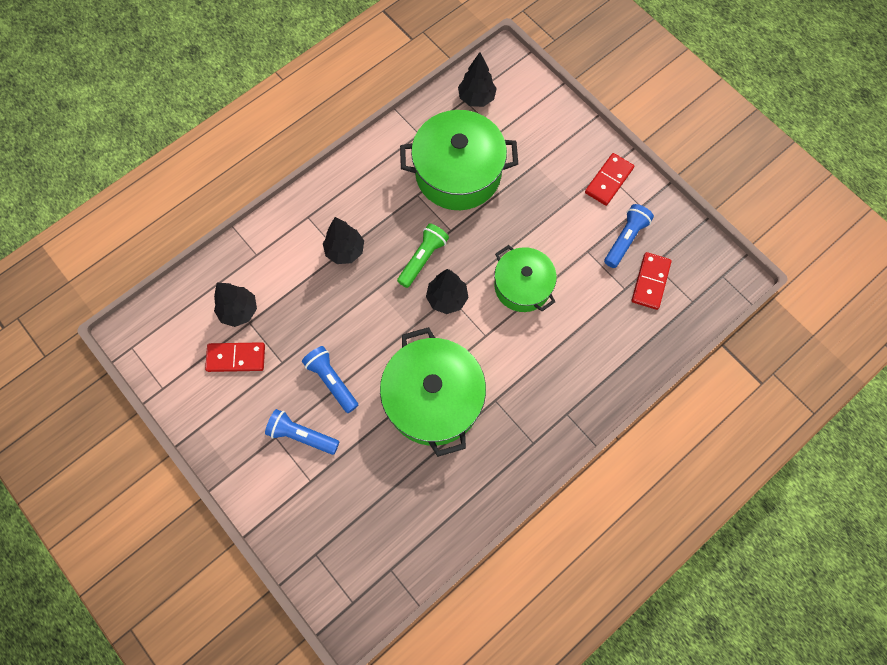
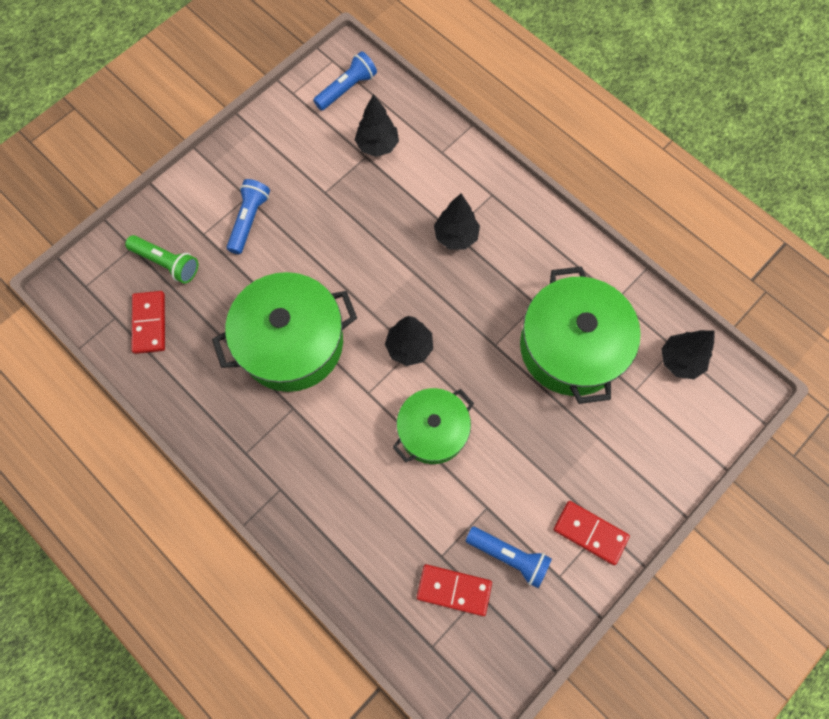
camera: 85 degrees right, 0 degrees up
(236, 358) = (327, 150): red domino -> red domino (150, 323)
(332, 381) = (307, 241): blue flashlight -> blue flashlight (347, 89)
(422, 259) = (455, 317): green flashlight -> green flashlight (166, 263)

